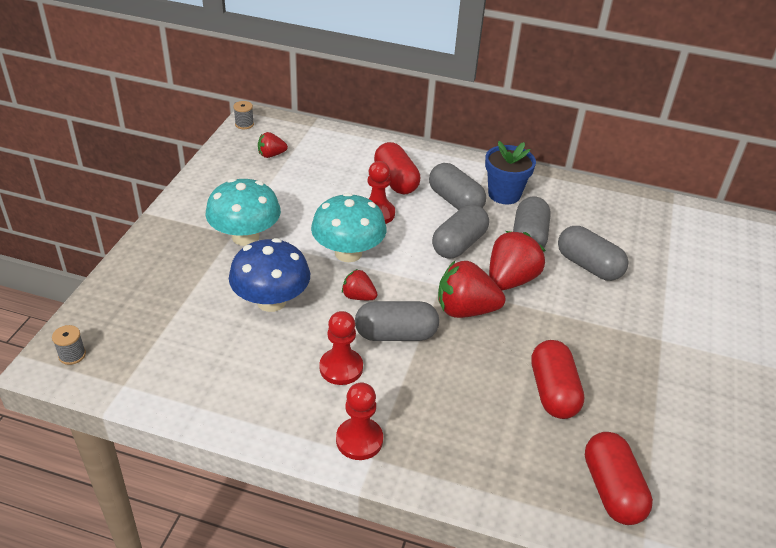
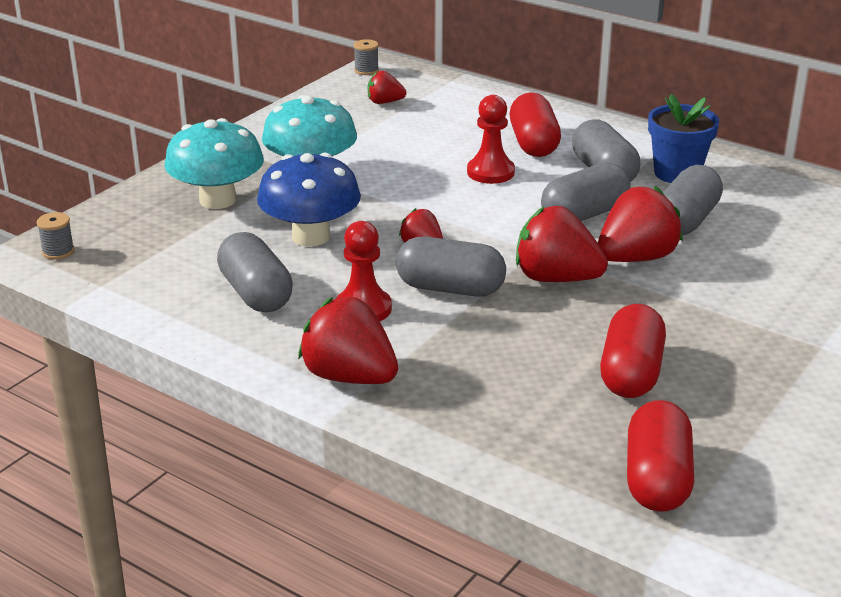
camera: 20 degrees right, 10 degrees down
(348, 253) = (432, 205): turquoise mushroom -> turquoise mushroom (217, 200)
(359, 440) = (349, 377): red pawn -> red strawberry
(588, 266) = (757, 258): grey capsule -> grey capsule (256, 294)

